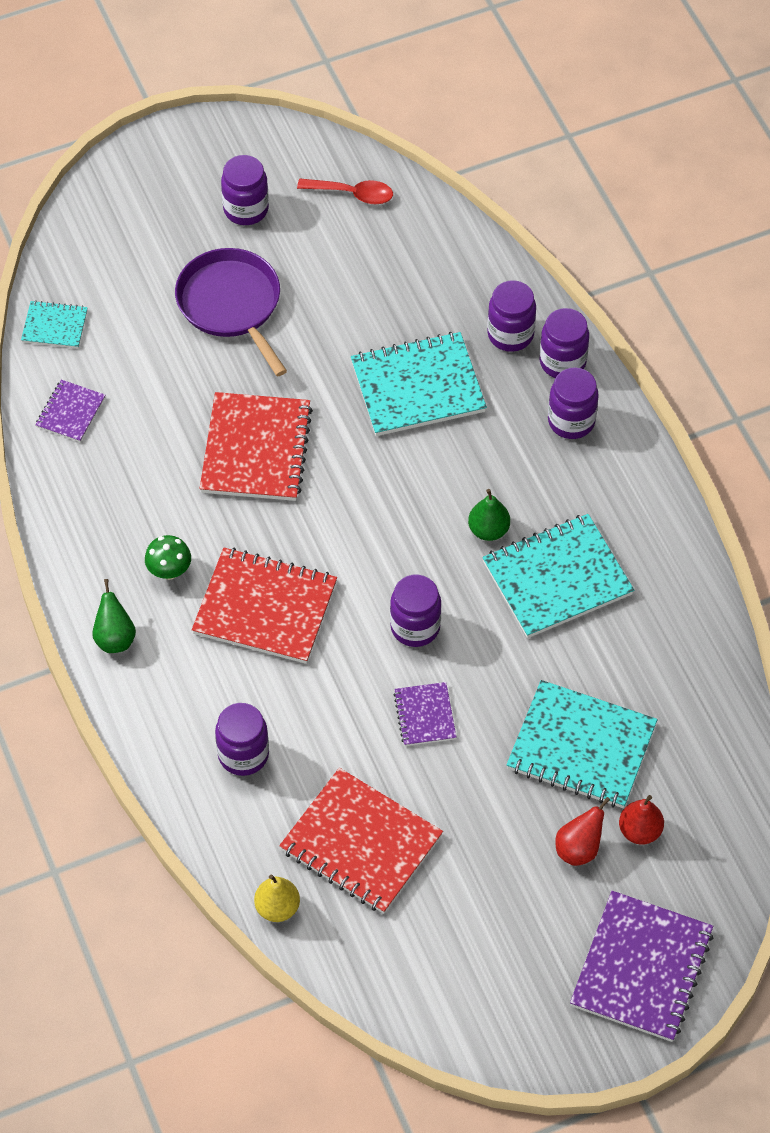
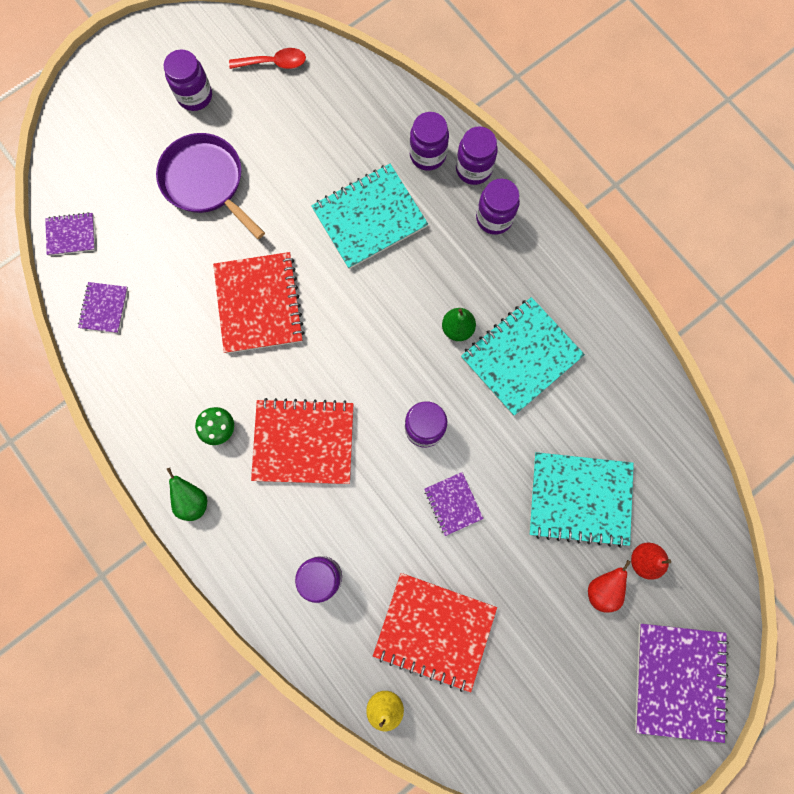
camera: 15 degrees left, 20 degrees up
(54, 326) = (71, 235): turquoise notebook -> purple notebook

